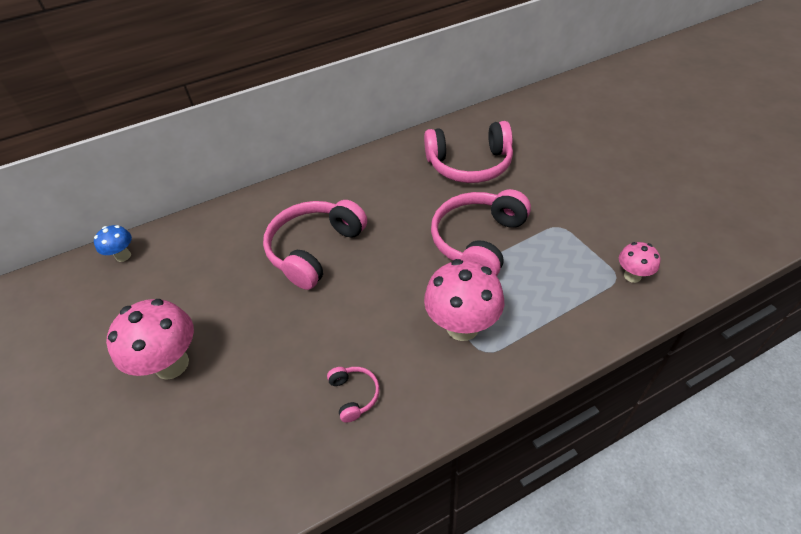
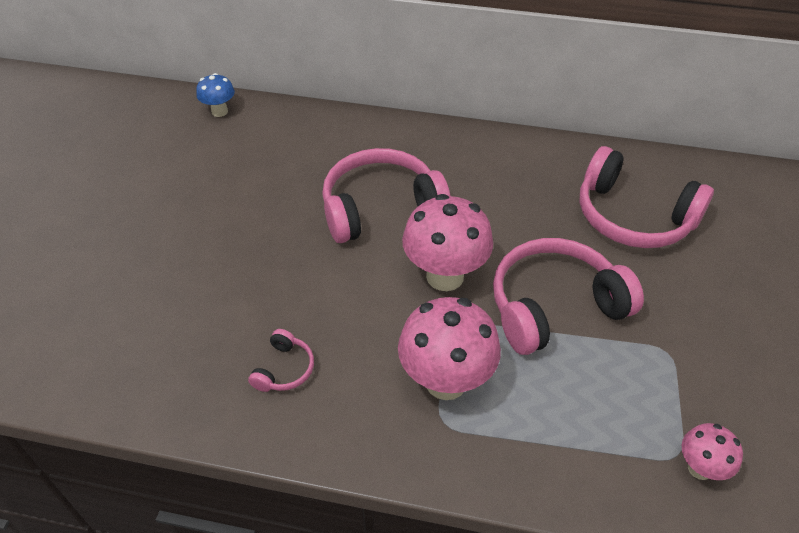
camera: 35 degrees right, 0 degrees up
(172, 364) = (171, 233): pink mushroom -> pink mushroom (445, 276)

